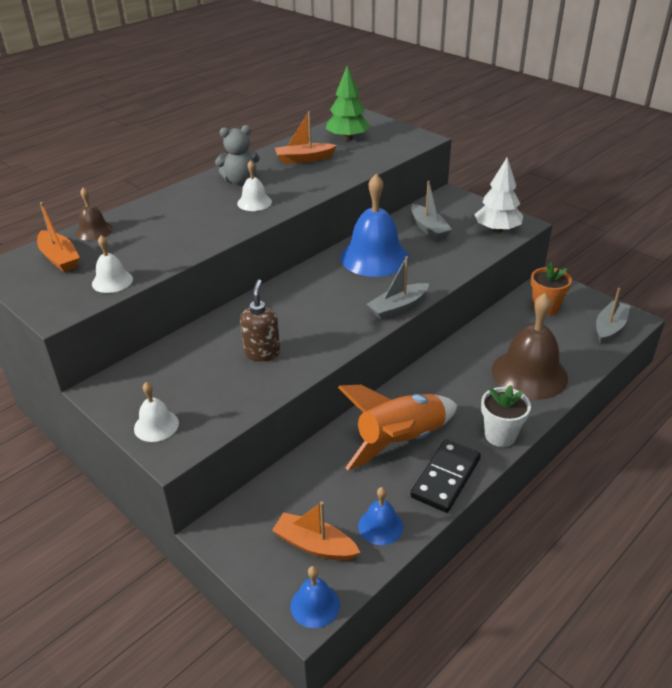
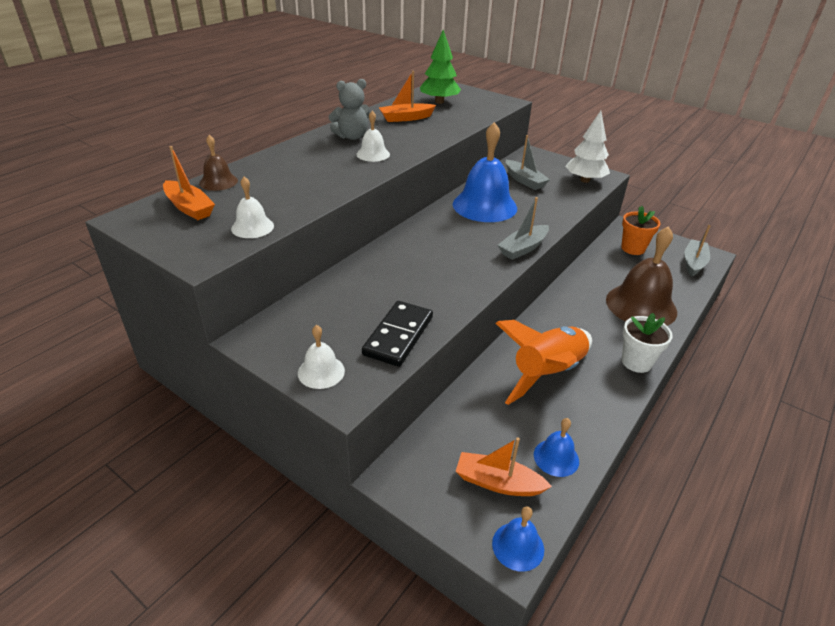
camera: 10 degrees left, 0 degrees up
(262, 353) = (408, 295): brown soap dispenser -> none
(446, 478) = (601, 405): black domino -> black domino (398, 336)

